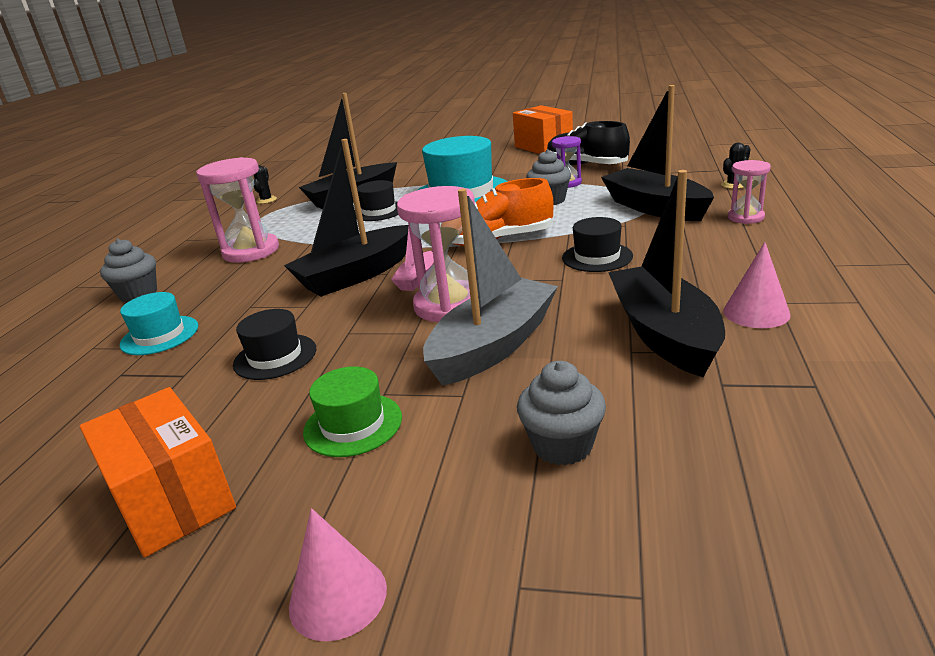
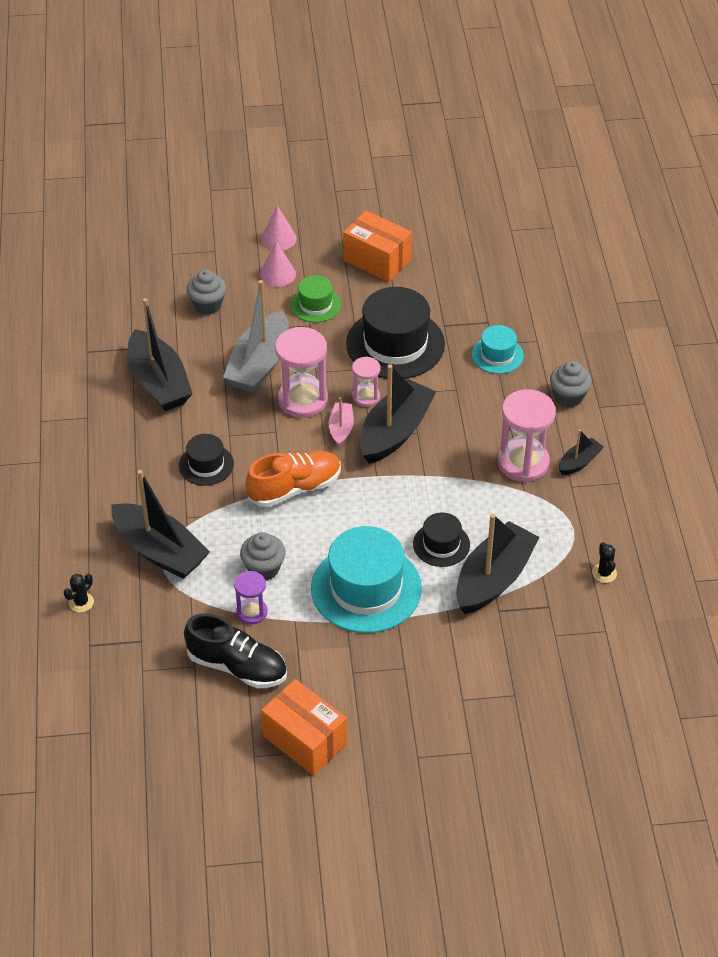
camera: 160 degrees right, 20 degrees up
(200, 251) = (579, 462): none -> black boat
(275, 357) = (395, 344): black hat -> black hat, size x1.90
(745, 217) = (84, 532): pink hourglass -> pink hourglass (366, 397)
(756, 312) = (103, 405): pink cone -> pink cone (277, 274)

